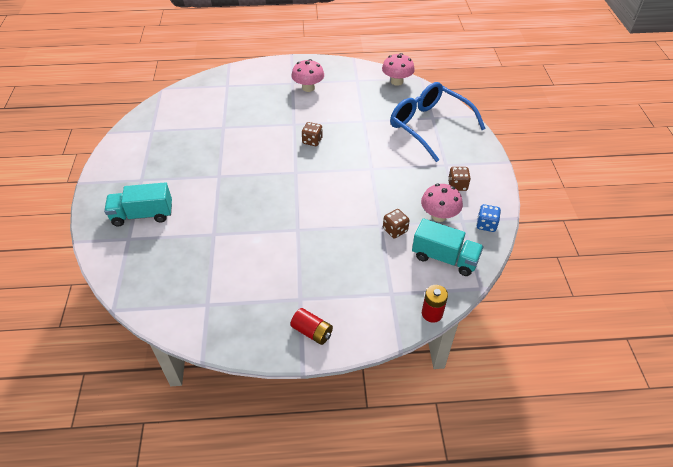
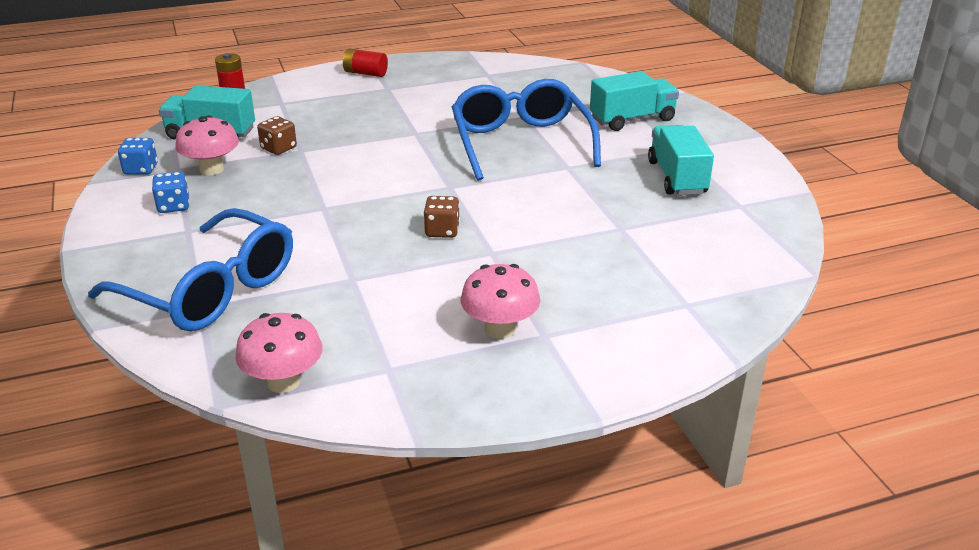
camera: 165 degrees right, 15 degrees down
(164, 155) = (677, 177): none -> turquoise truck
(233, 204) = (521, 143): none -> blue glasses
(457, 185) = (173, 206): brown dice -> blue dice

